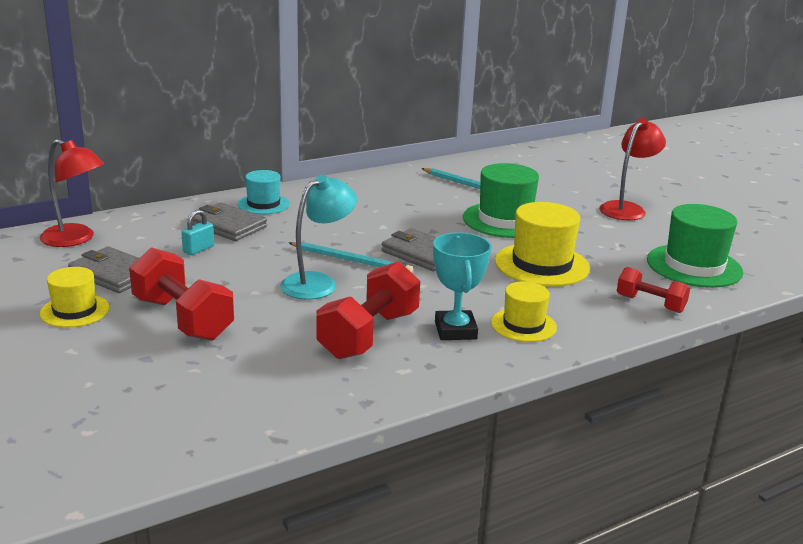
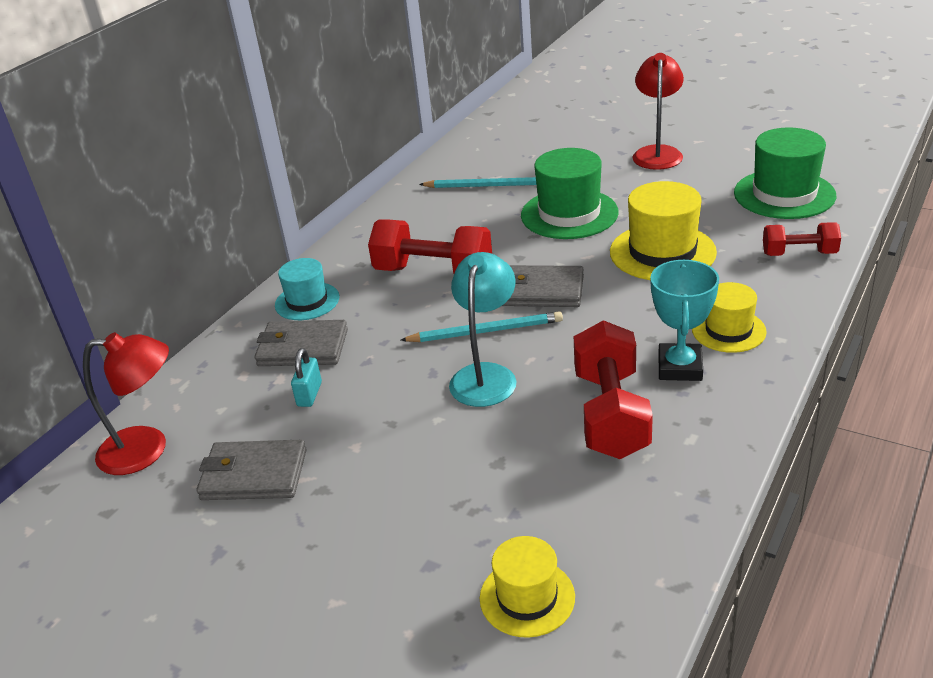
camera: 25 degrees left, 10 degrees up
(75, 311) = (272, 547): yellow hat -> yellow hat (527, 597)
(182, 319) = (405, 493): red dumbbell -> red dumbbell (433, 272)
(455, 330) = (680, 367): turquoise trophy -> turquoise trophy turned 45 degrees clockwise

